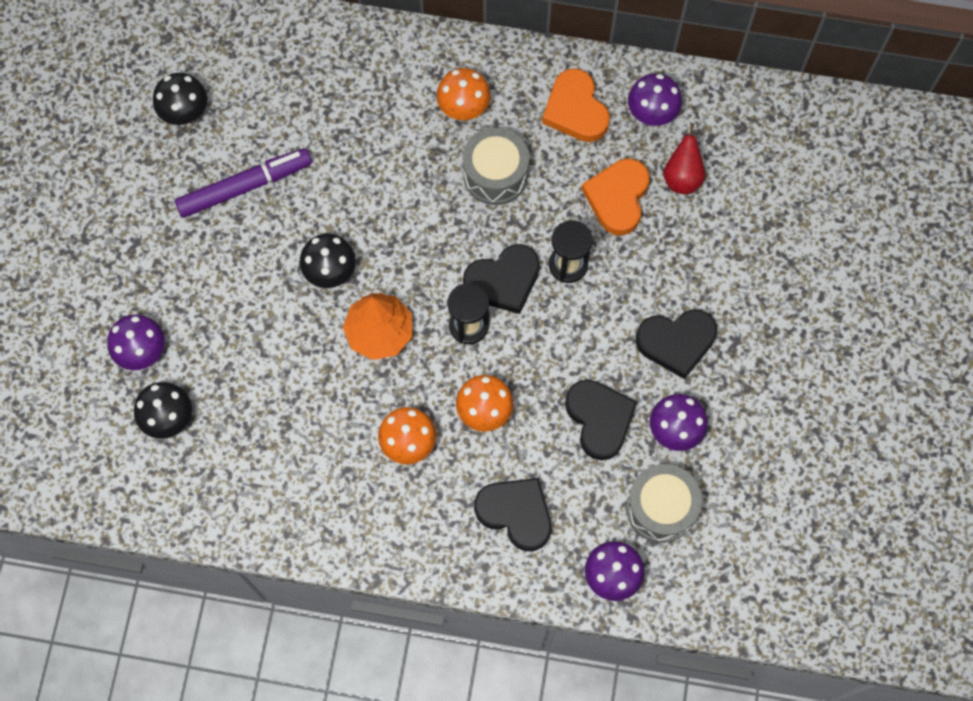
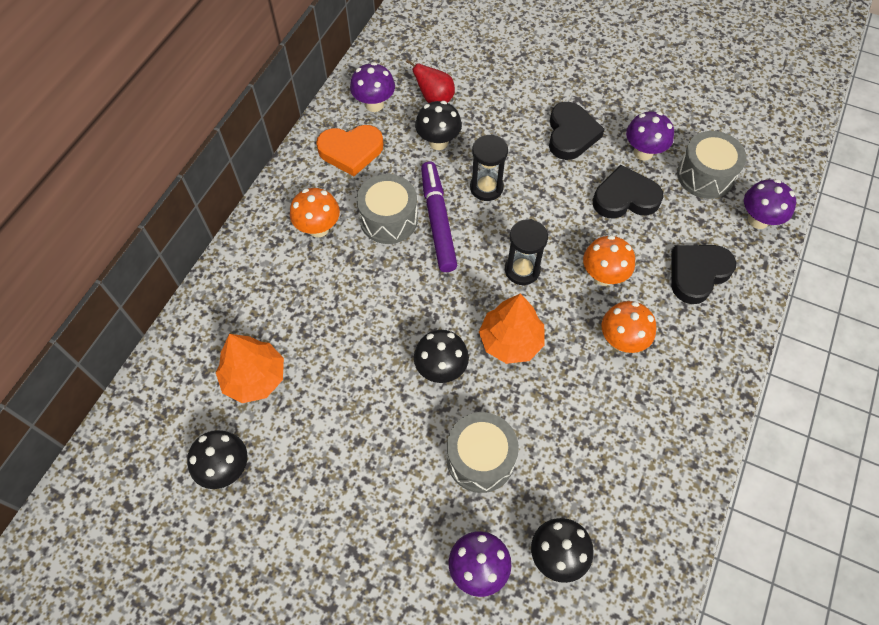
camera: 75 degrees left, 10 degrees down
(245, 186) = (327, 427): purple marker -> purple marker (437, 221)
(246, 331) = (480, 459): none -> grey drum
(279, 106) = (254, 378): none -> orange tree
(503, 281) = (488, 235): black heart -> none
(617, 198) = (438, 142): orange heart -> black mushroom

